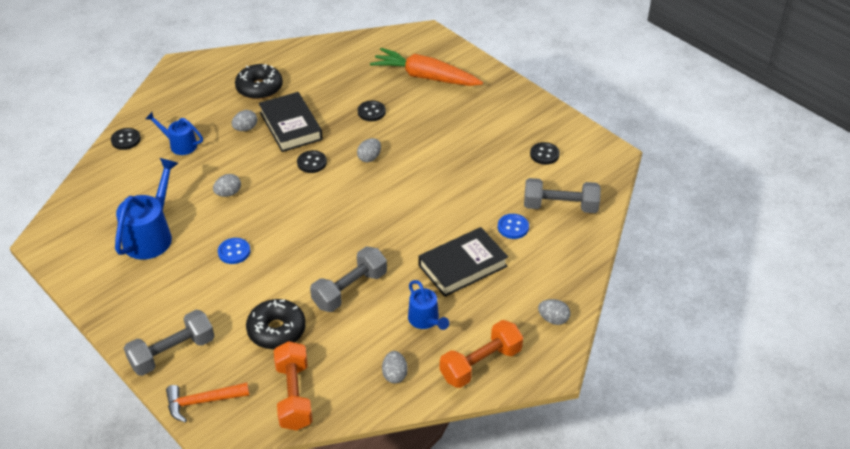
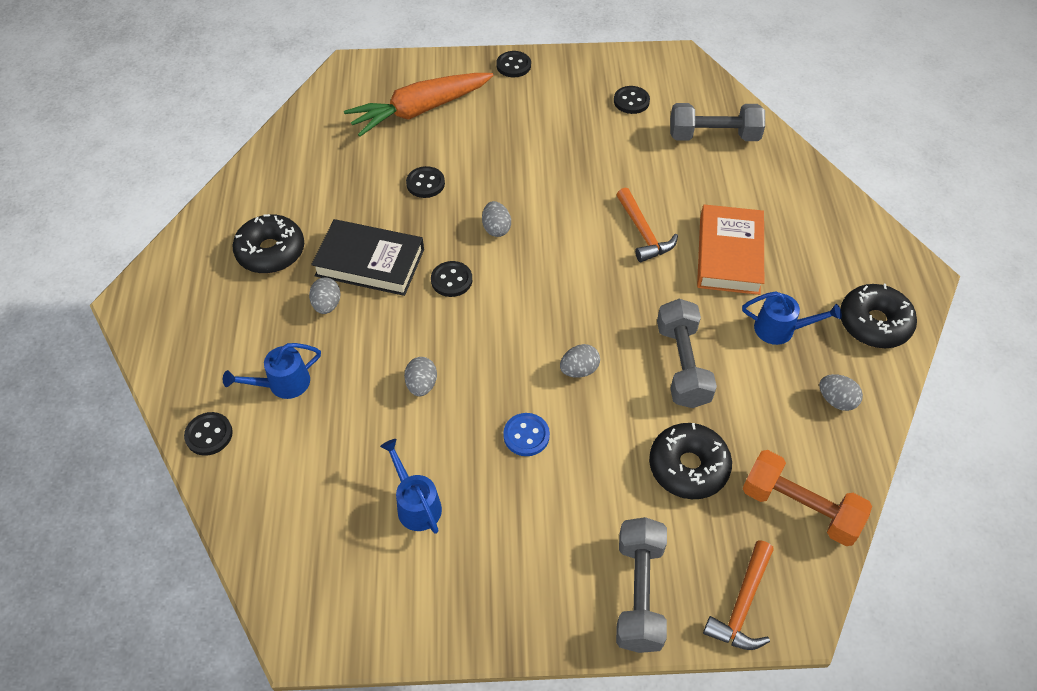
camera: 50 degrees left, 10 degrees up
(151, 235) = (415, 503): blue watering can -> blue watering can, size x0.59
(436, 219) = (643, 233): none -> orange hammer
(462, 266) = (729, 254): black book -> orange book
(480, 364) = (874, 323): orange dumbbell -> black donut
(510, 90) = (513, 65): none -> black button
(513, 227) = (710, 185): blue button -> none
(553, 319) = (857, 234): grey egg -> grey egg (579, 370)
(560, 206) = (713, 136): grey dumbbell -> grey dumbbell turned 45 degrees clockwise

